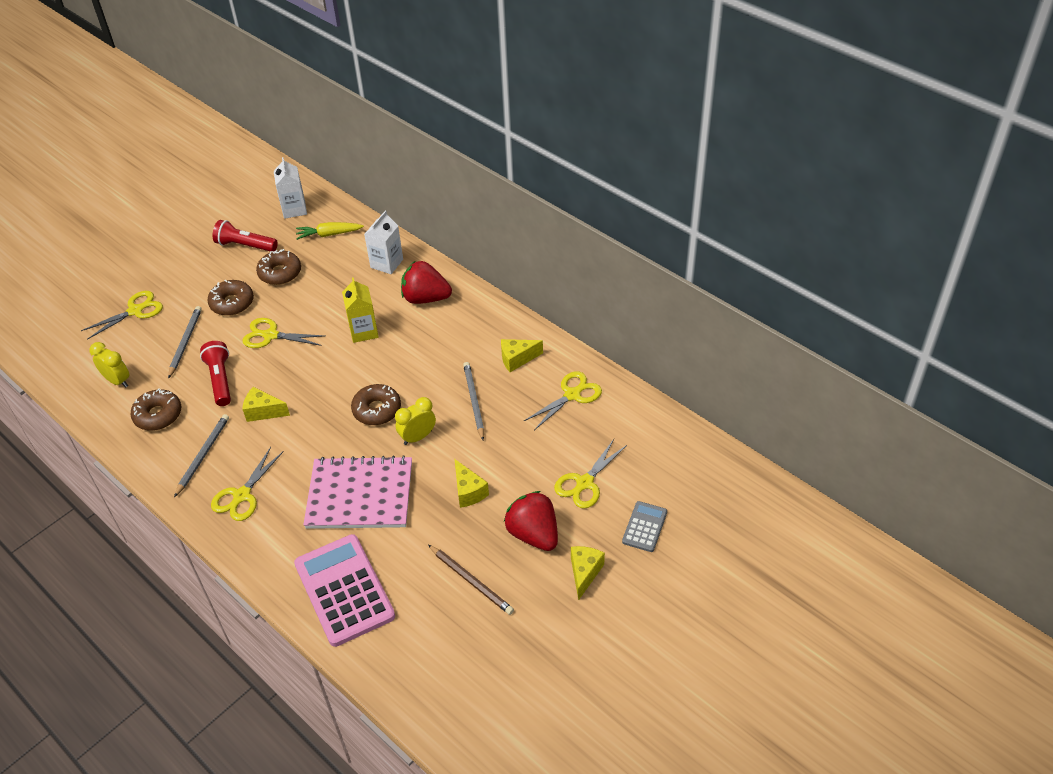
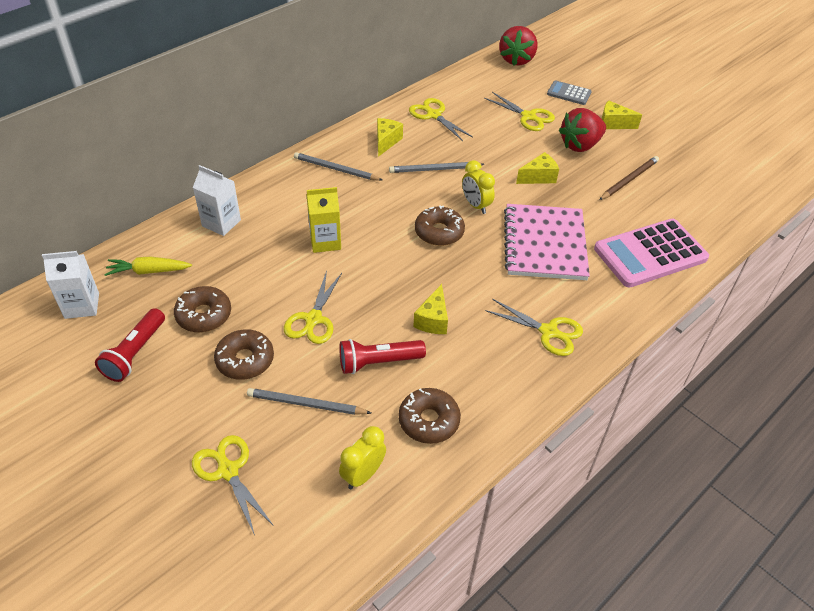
camera: 90 degrees left, 0 degrees up
(203, 455) = (493, 370): grey pencil -> grey pencil (336, 169)
(329, 234) = (149, 271): yellow carrot -> yellow carrot turned 90 degrees clockwise
(425, 298) = (287, 195): red strawberry -> red strawberry (516, 60)
(517, 359) = (386, 141): yellow cheese -> yellow cheese turned 150 degrees counterclockwise

